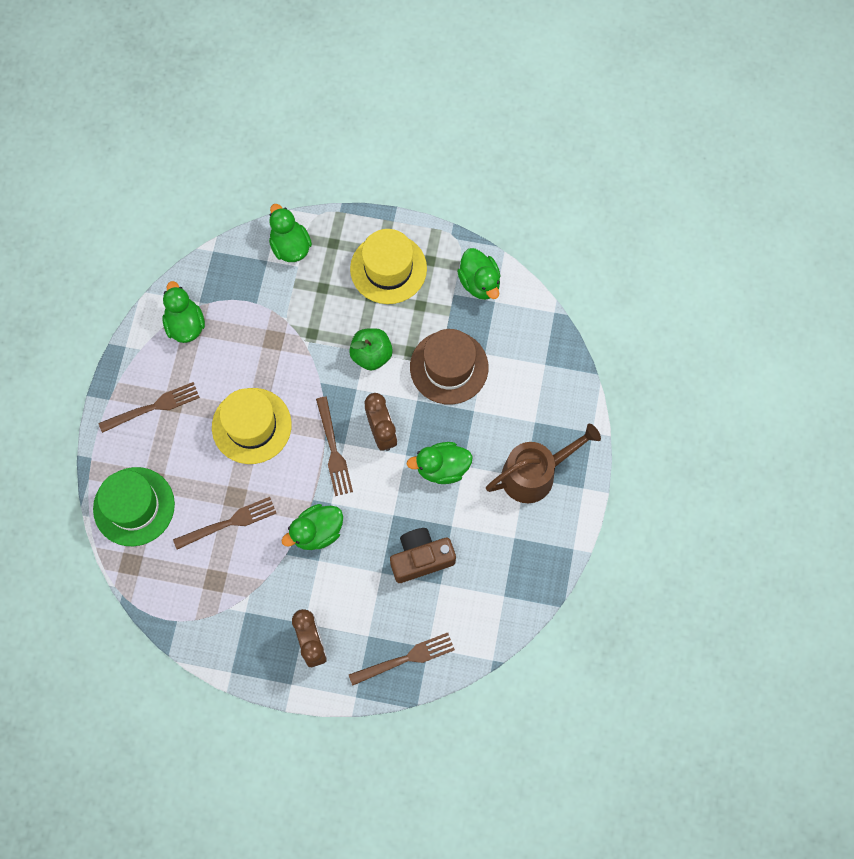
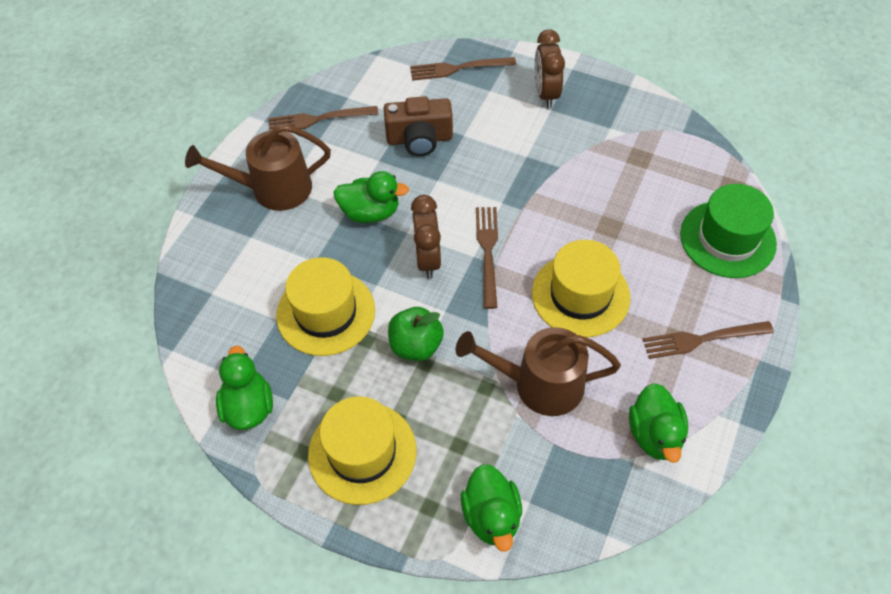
camera: 165 degrees left, 15 degrees down
(229, 522) = (618, 204): brown fork -> brown fork (318, 119)
(272, 344) = (540, 384): none -> brown watering can
(317, 532) = (523, 179): green duck -> none
(449, 367) = (326, 312): brown hat -> yellow hat

